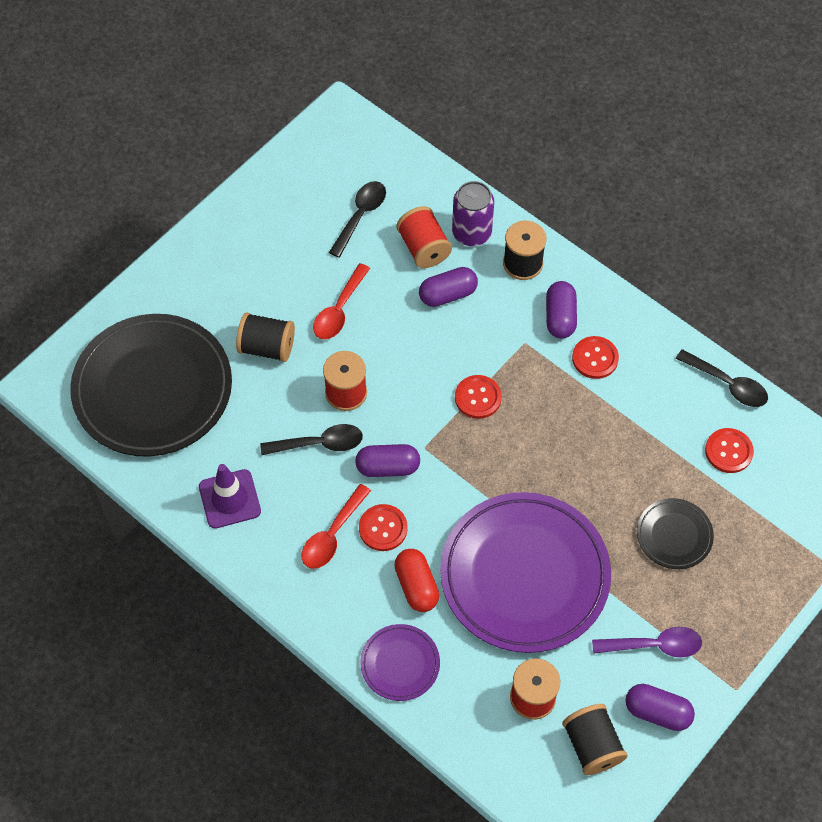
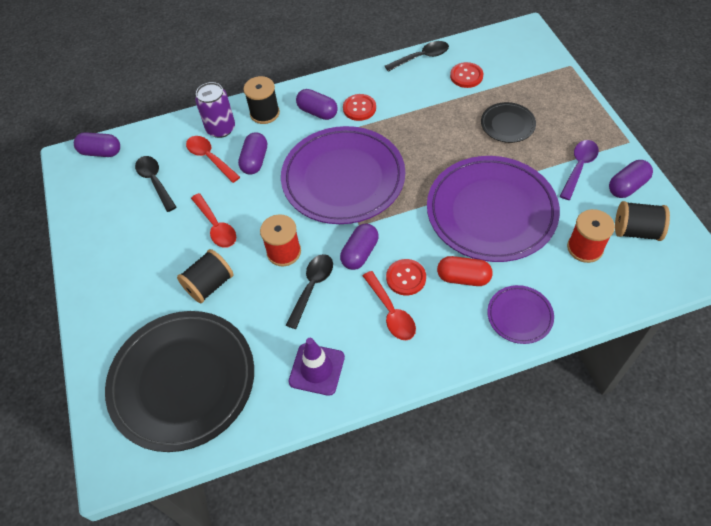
camera: 55 degrees left, 5 degrees down
(366, 139) = (101, 152): none -> purple capsule
(424, 248) = (210, 158): red spool -> red spoon
(478, 397) = (343, 179): red button -> purple plate

